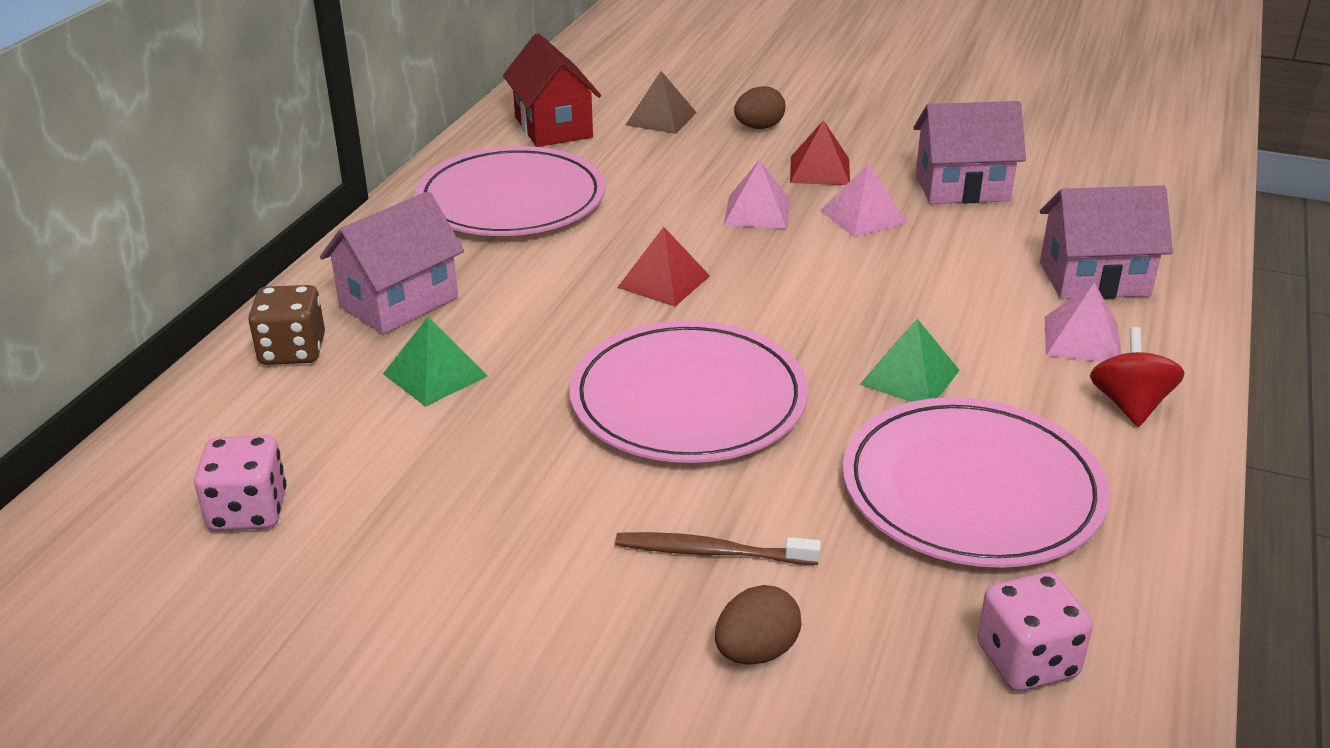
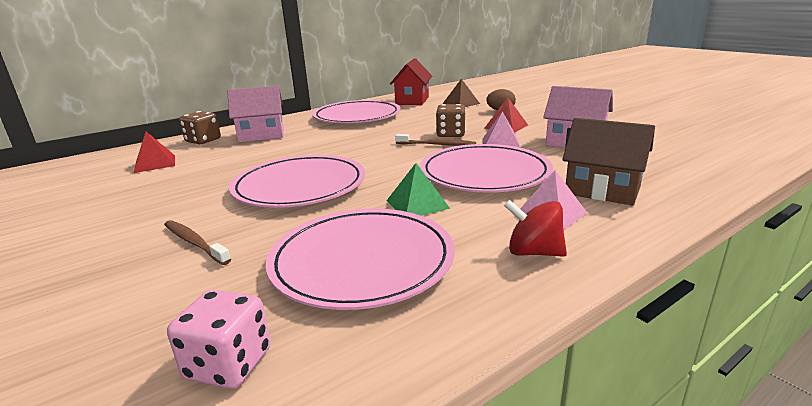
camera: 35 degrees right, 10 degrees down
(248, 511) = (95, 178): pink dice -> none
(435, 375) = (229, 156): green pyramid -> none
(664, 281) = (367, 147): red pyramid -> red pyramid (155, 163)
(756, 652) = (125, 291): brown egg -> none
(757, 212) = (450, 134): pink pyramid -> brown dice
(770, 243) = (437, 145): none -> brown toothbrush
(920, 289) = (484, 173): none -> pink plate
(1094, 279) = (602, 190): pink house -> brown house
(1129, 405) = (533, 252): red spinning top -> red spinning top turned 105 degrees counterclockwise

